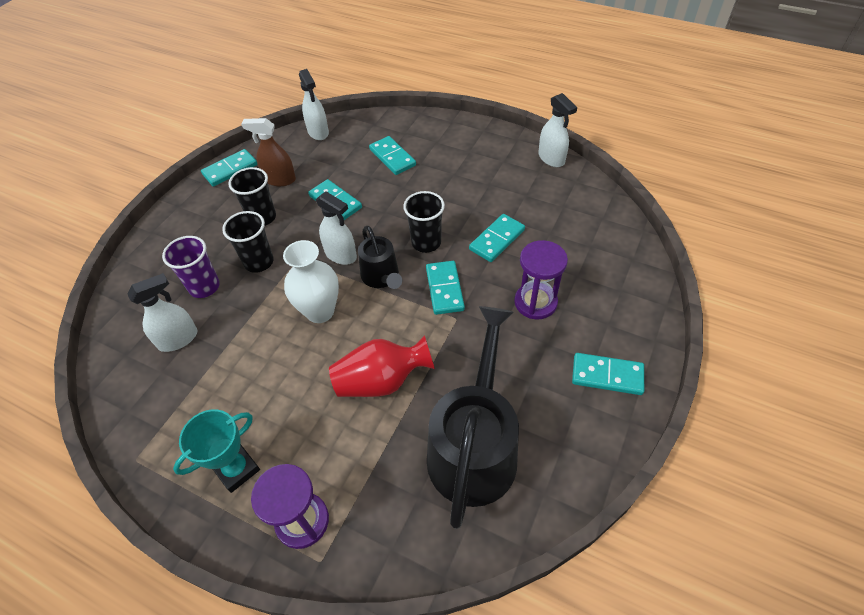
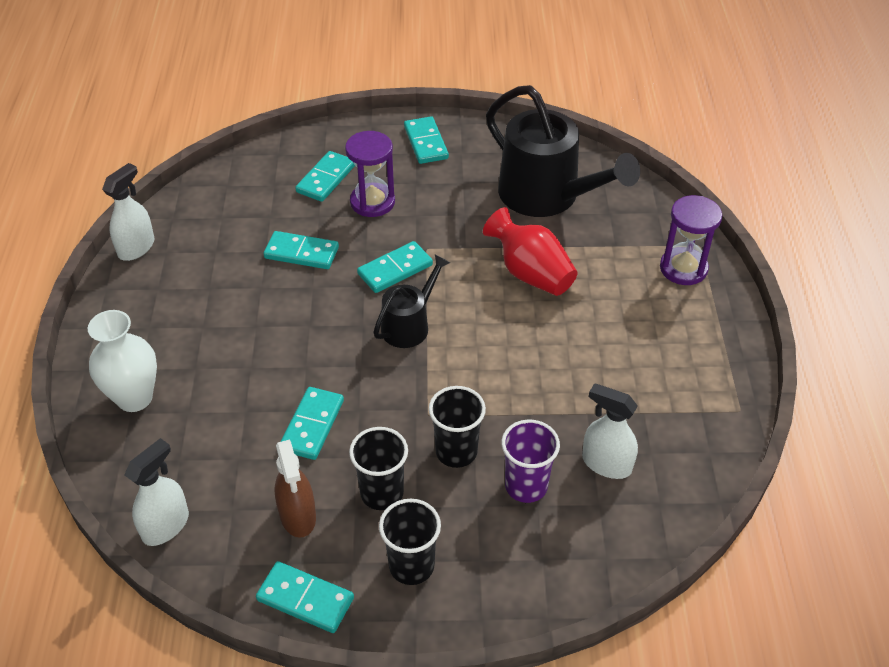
camera: 120 degrees left, 5 degrees down
(237, 469) = (684, 331): turquoise trophy -> none
(320, 311) = (487, 356): white vase -> white vase (134, 398)
(341, 255) = (398, 376): white spray bottle -> none
(392, 157) = (194, 403): turquoise domino -> turquoise domino (326, 179)
(426, 242) = (337, 308): black cup -> black cup (411, 566)
(474, 447) = (546, 196): black watering can -> black watering can turned 120 degrees counterclockwise

